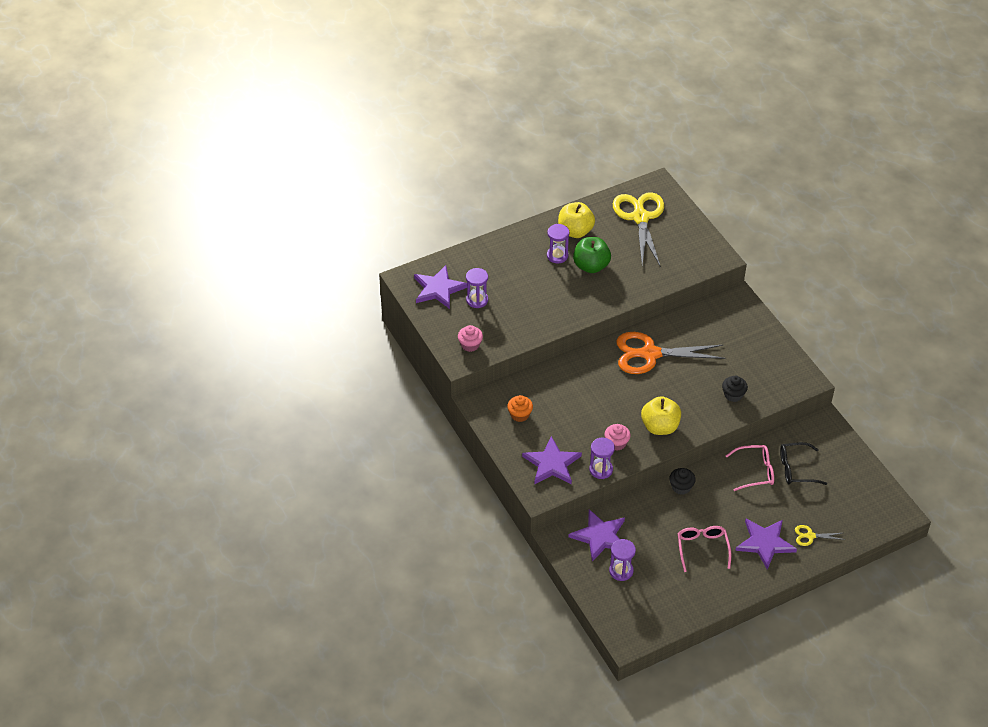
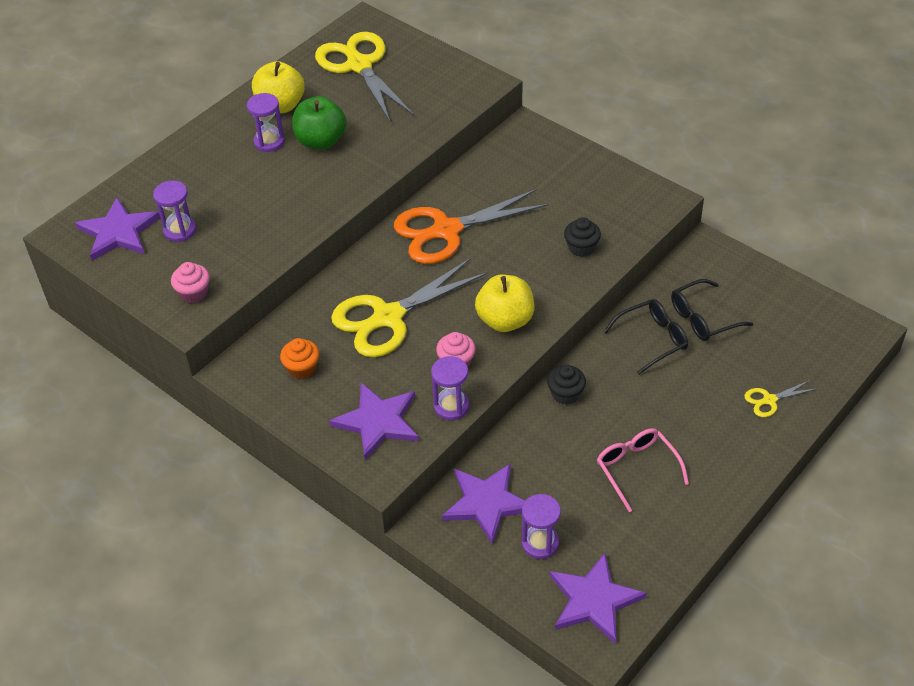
camera: 20 degrees left, 0 degrees up
(587, 400) = (388, 317): none -> yellow scissors
(755, 471) = (652, 339): pink glasses -> black glasses
(765, 543) = (716, 431): purple star -> purple star (594, 600)

